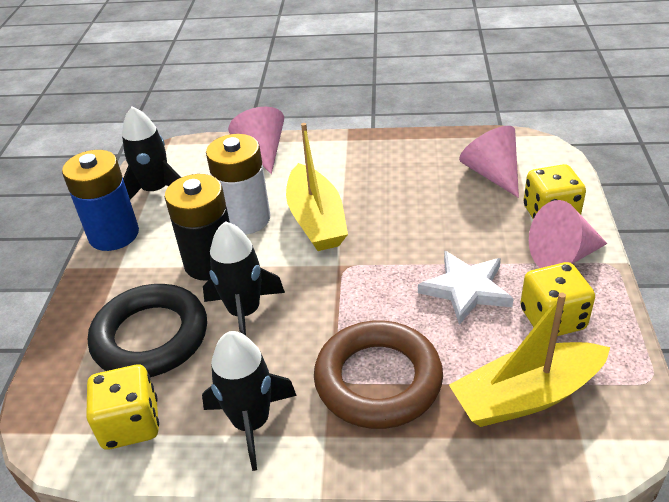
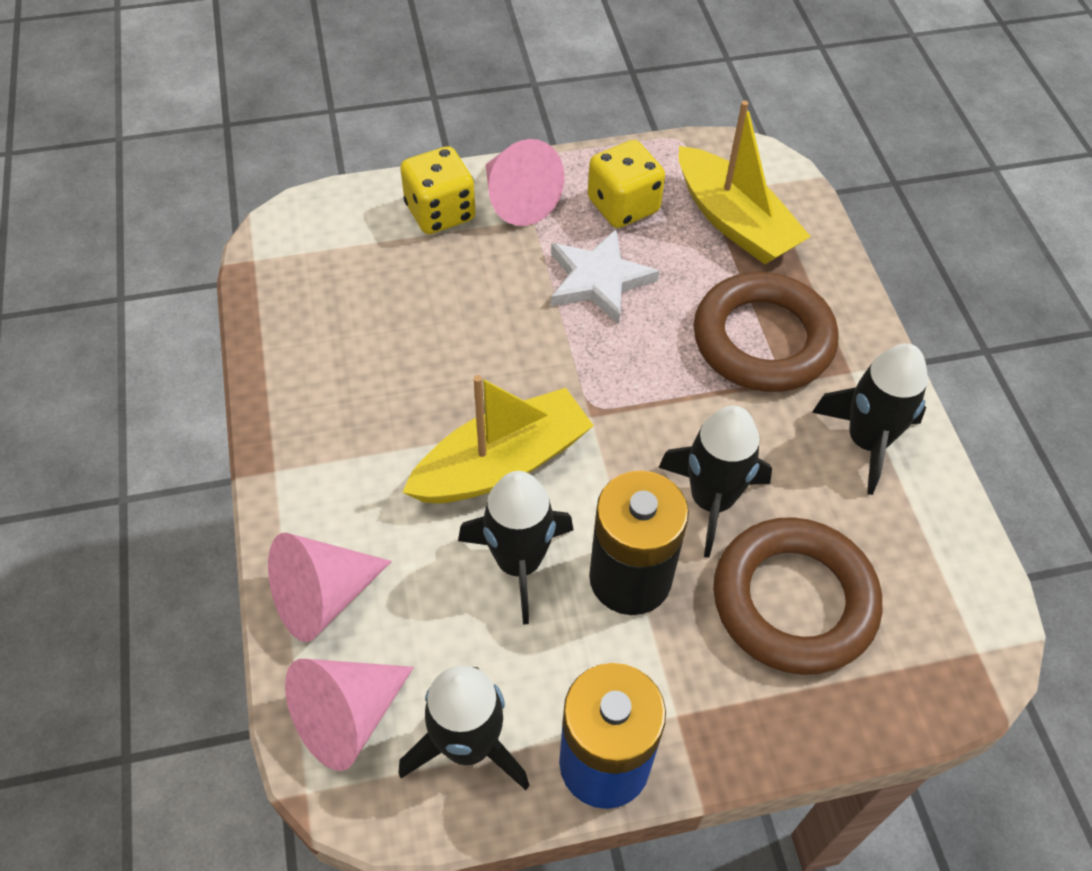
camera: 110 degrees left, 15 degrees up
(131, 424) = (926, 565): yellow dice -> none
(150, 337) = (793, 601): black ring -> brown ring
(245, 219) = (519, 562): white battery -> black rocket
(492, 174) = (357, 274): pink cone -> pink cone (347, 717)

